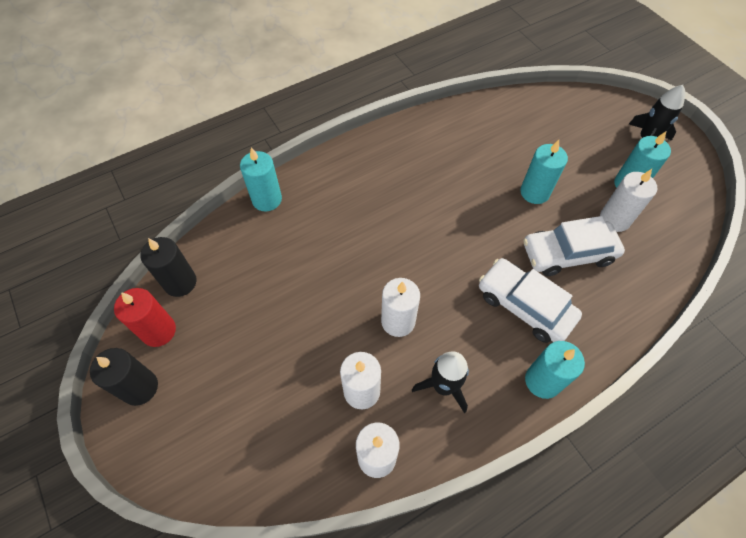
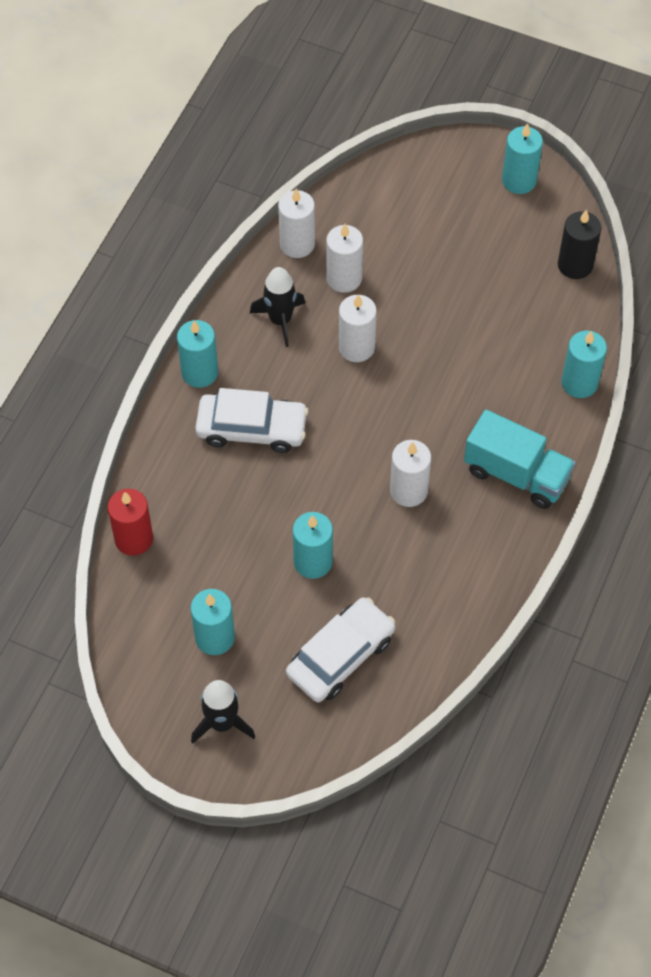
camera: 145 degrees right, 0 degrees up
(140, 387) = (519, 181): black candle -> turquoise candle
(158, 331) = (549, 222): red candle -> red candle (134, 539)
(361, 170) = (516, 474): none -> turquoise truck
(568, 253) = (239, 508): white car -> white car (341, 656)
(614, 219) = (210, 579): white candle -> white candle (408, 491)

